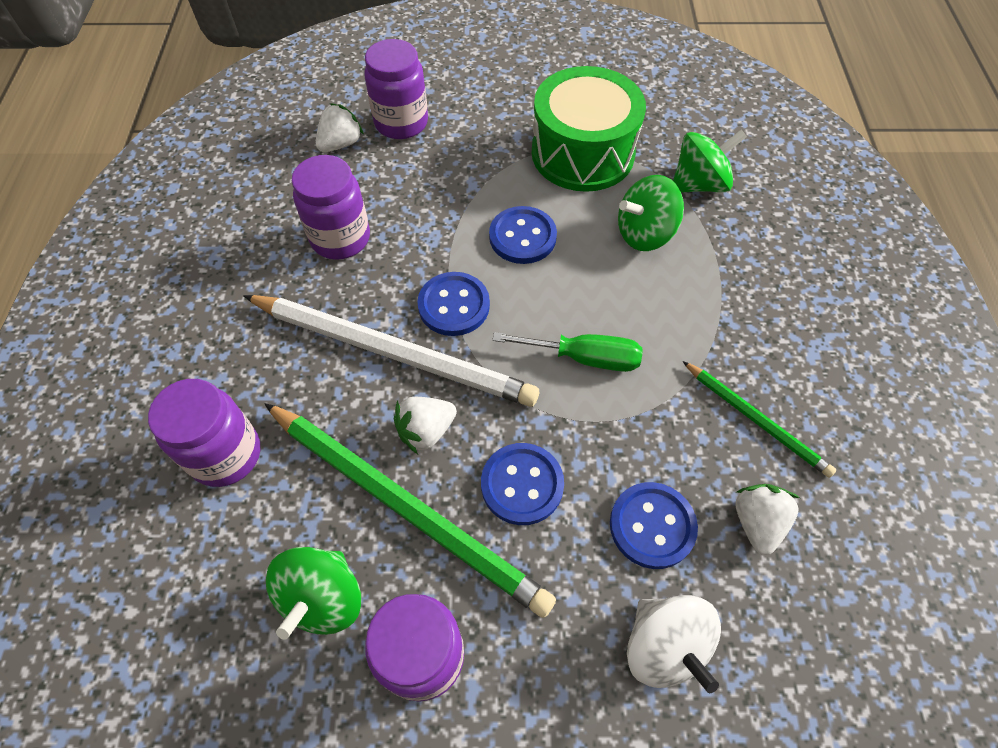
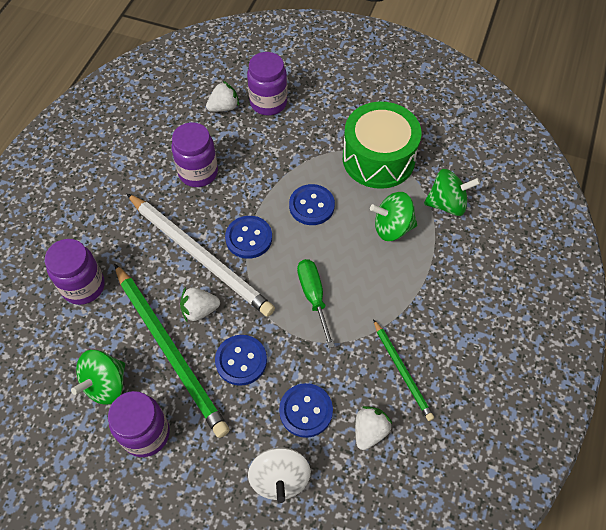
camera: 20 degrees right, 0 degrees up
(584, 358) = (313, 297): green screwdriver -> green screwdriver turned 135 degrees counterclockwise

